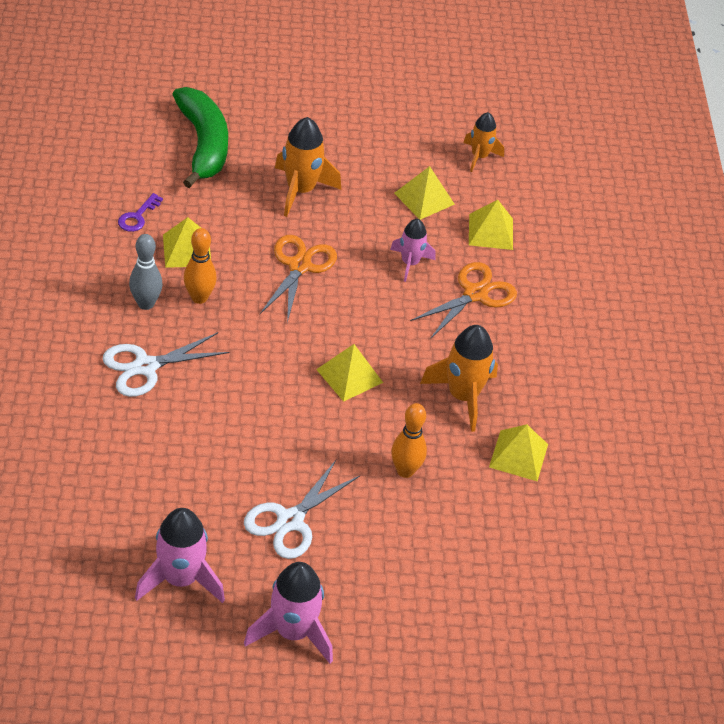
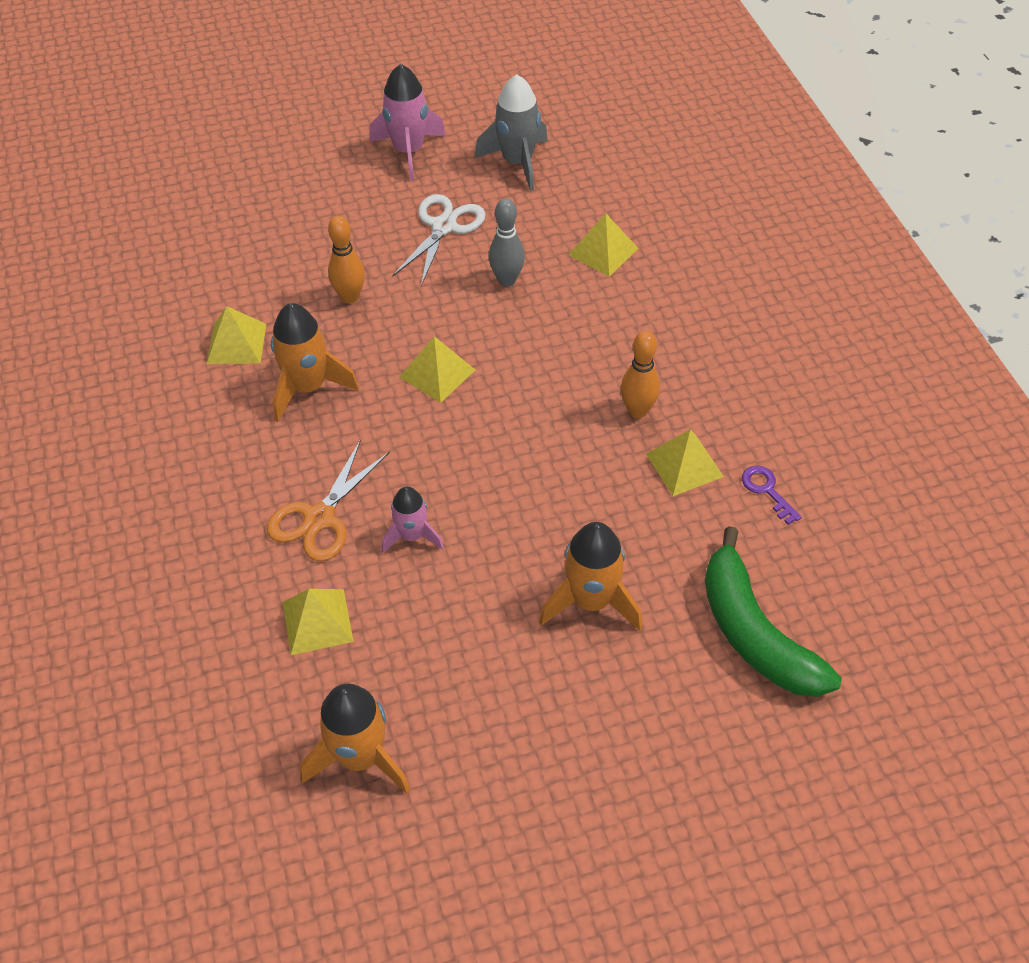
camera: 170 degrees right, 5 degrees up
(137, 216) = (767, 490): purple key -> purple key turned 45 degrees counterclockwise
(145, 367) = (649, 320): white scissors -> none
(146, 304) = (690, 385): grey bowling pin -> grey bowling pin (507, 280)
(180, 579) = (517, 162): pink rocket -> grey rocket
(299, 266) = (544, 487): orange scissors -> none
(424, 198) = (422, 646): yellow pyramid -> yellow pyramid (603, 251)
(479, 157) = (360, 757): orange rocket -> orange rocket, size x1.59

